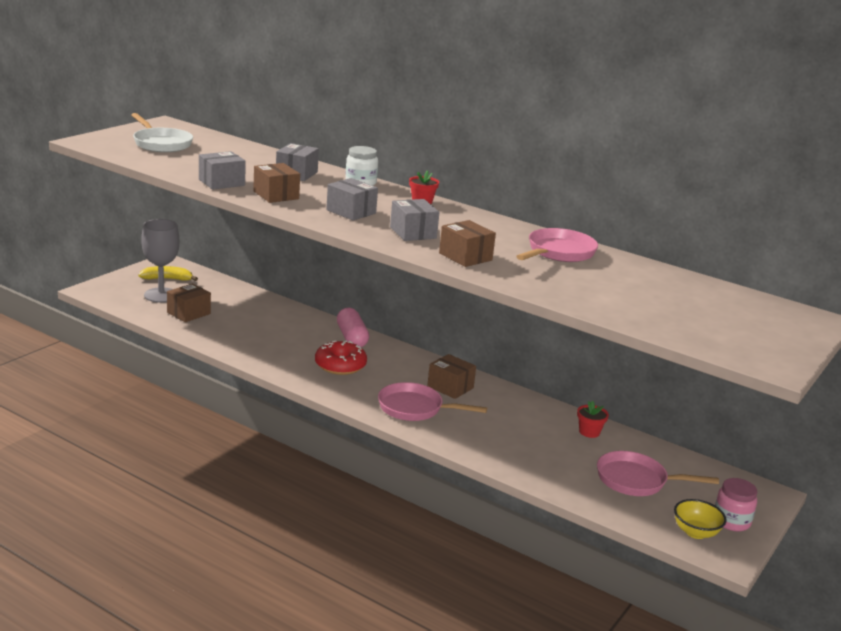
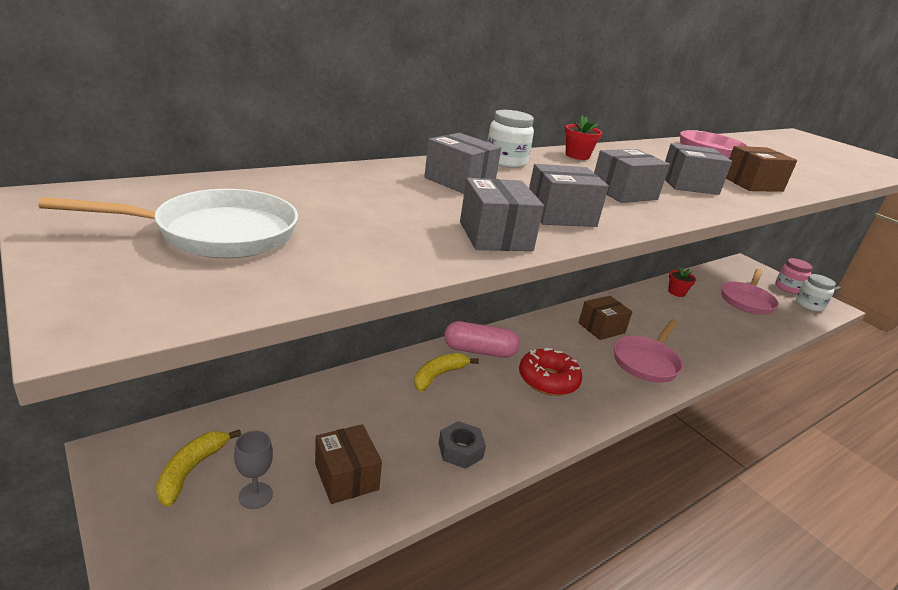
camera: 70 degrees left, 5 degrees up
(161, 295) = (255, 495): grey goblet -> grey goblet, size x0.52
(234, 340) = (460, 450): none -> grey nut
(276, 195) = (560, 215): brown box -> grey box
(305, 327) = (439, 375): none -> yellow banana
(695, 532) = (809, 305): yellow bowl -> white jar

